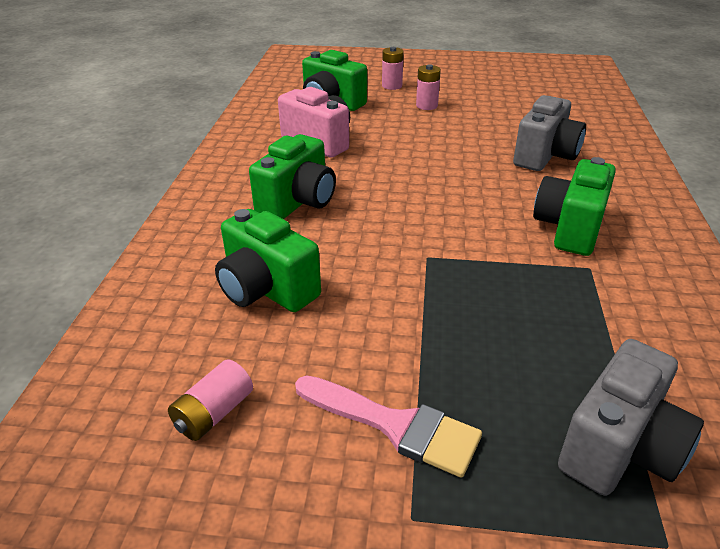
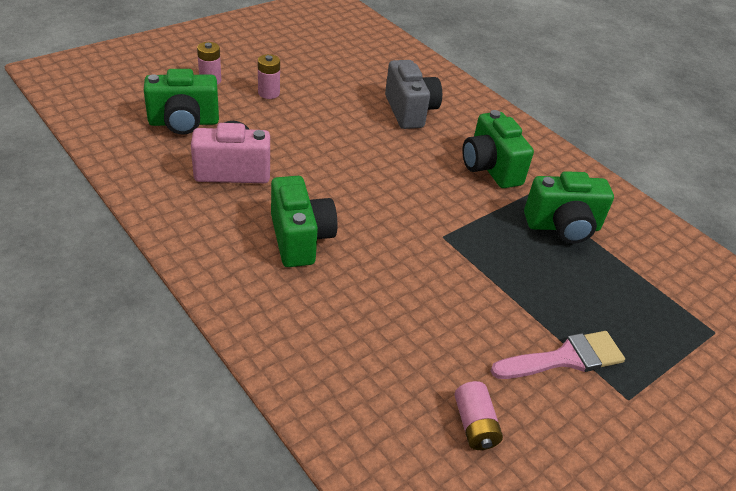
camera: 50 degrees left, 5 degrees up
(266, 289) = (383, 324): green camera -> green camera (563, 227)
(620, 448) = (656, 297): grey camera -> none

